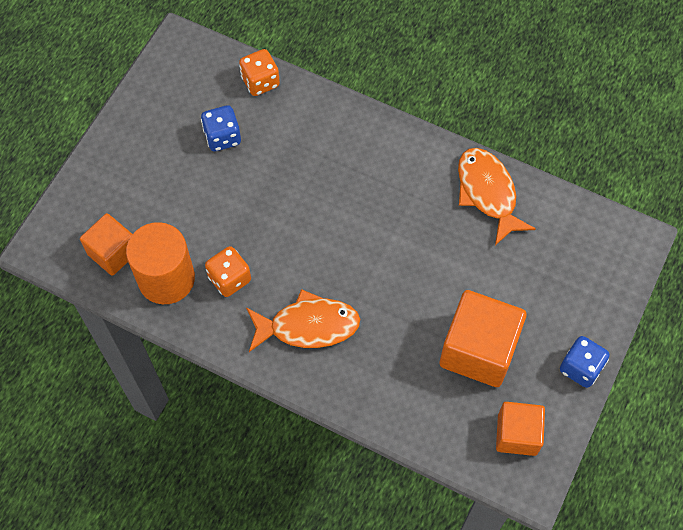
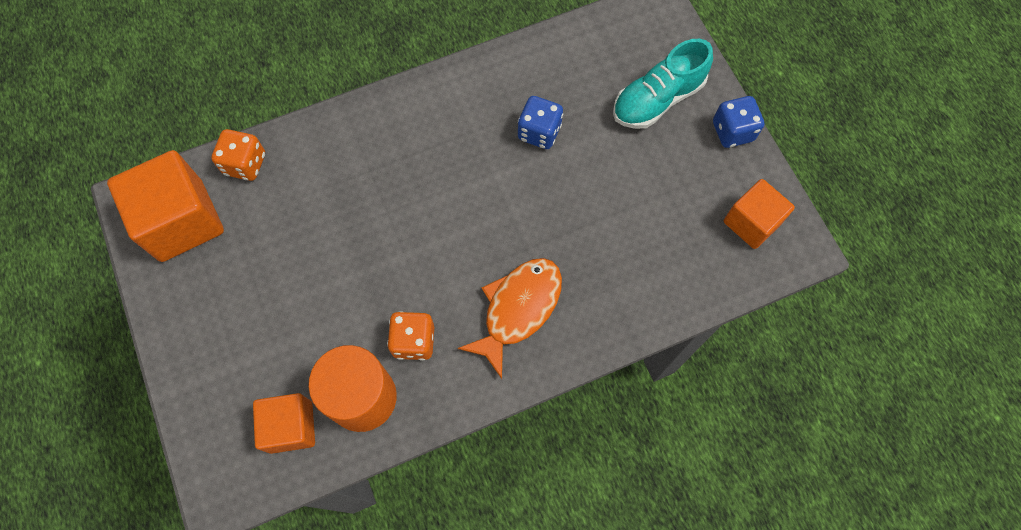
camera: 50 degrees left, 5 degrees up
(222, 137) = (268, 238): blue dice -> blue dice (539, 132)
(478, 350) = (655, 193): orange cube -> orange cube (181, 221)
(488, 193) = (523, 75): orange fish -> none
(556, 296) = (657, 99): none -> turquoise shoe

